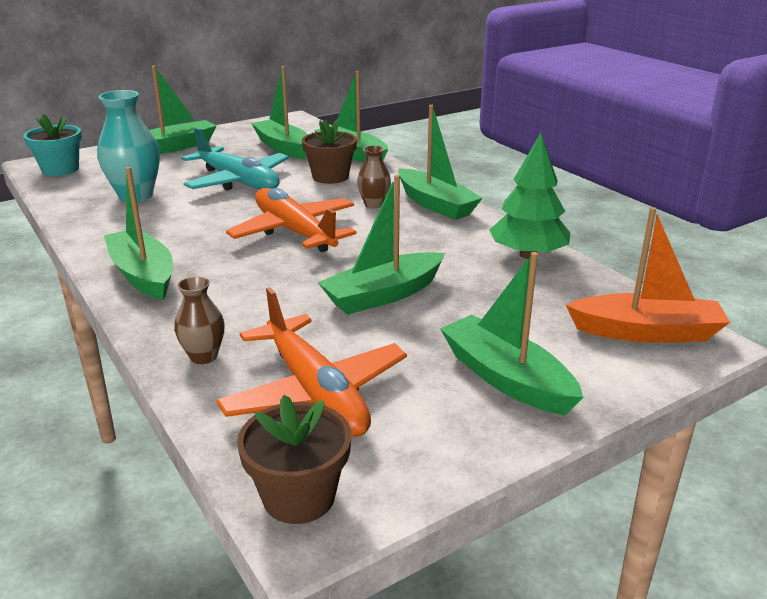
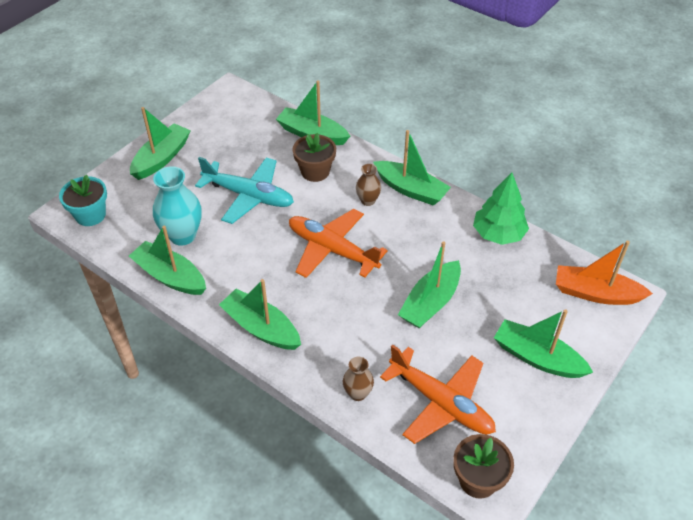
camera: 20 degrees left, 20 degrees up
(283, 147) = (252, 137): green boat -> green boat (170, 276)
(646, 332) = (595, 293): orange boat -> orange boat turned 150 degrees counterclockwise

